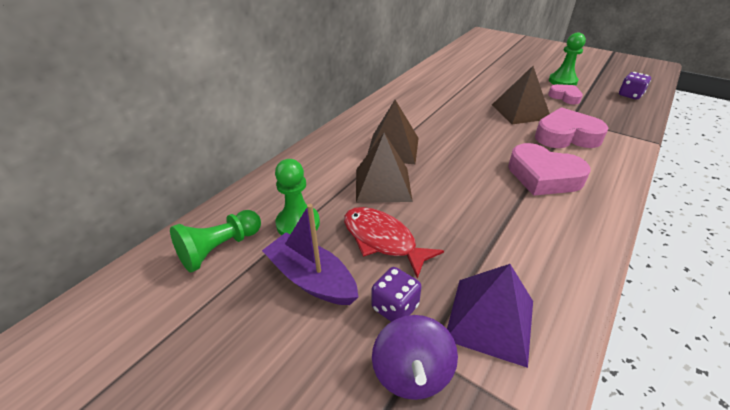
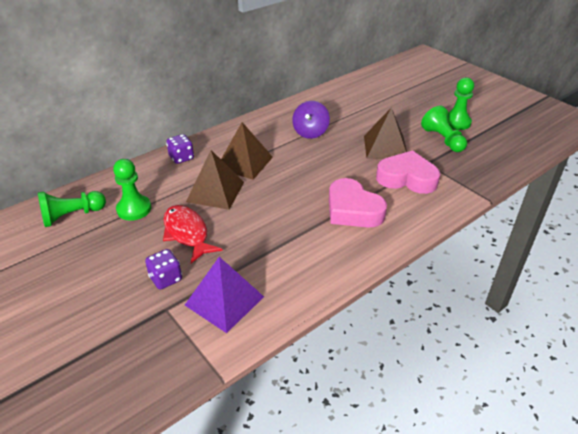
camera: 15 degrees right, 0 degrees up
(311, 279) = (121, 248): purple boat -> none
(412, 372) = (151, 318): purple spinning top -> purple spinning top (310, 132)
(565, 97) = (443, 139): pink heart -> green pawn
(630, 95) = (512, 148): purple dice -> purple dice (181, 158)

